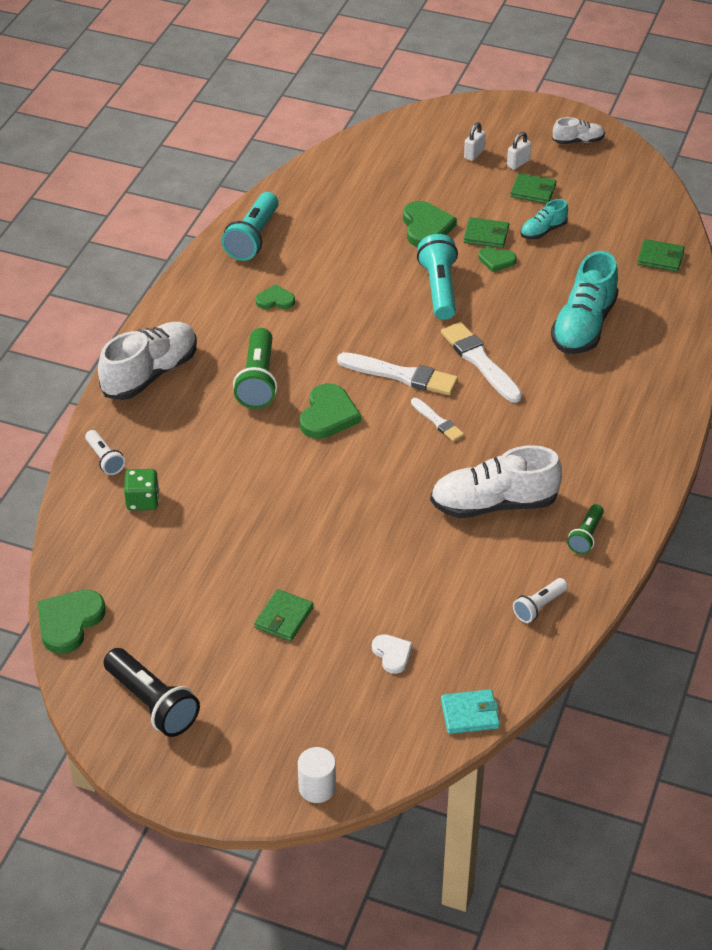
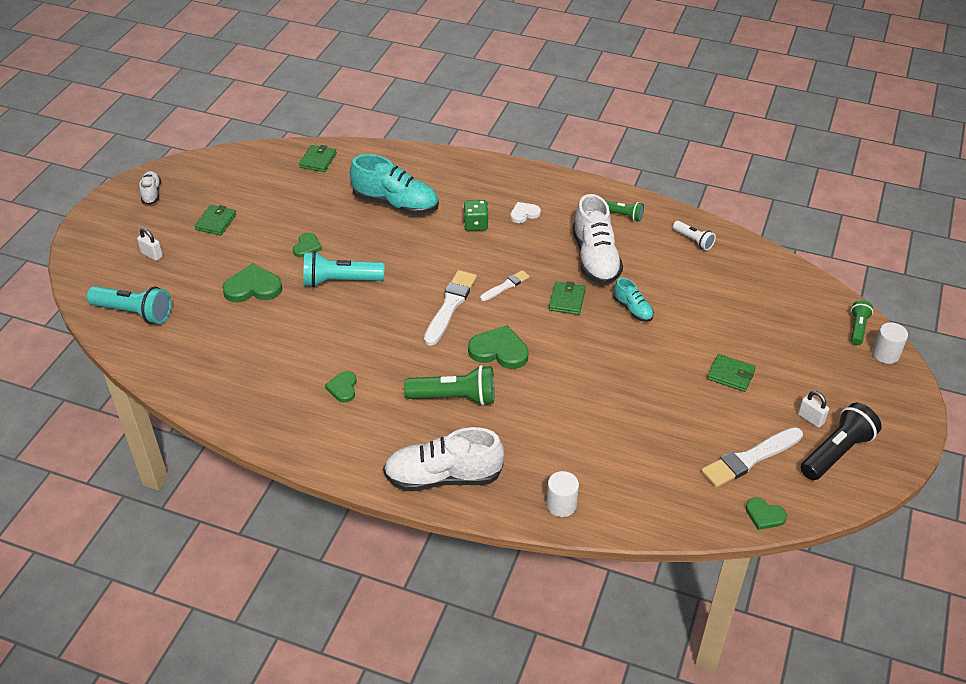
camera: 90 degrees left, 0 degrees up
(69, 622) = (764, 515): green heart -> green heart, size x0.59
(105, 459) = (561, 505): white flashlight -> white cylinder
(142, 501) = (612, 472): green dice -> green dice (476, 224)
(150, 374) = (443, 477): white shoe -> white shoe turned 45 degrees counterclockwise
(253, 238) = (246, 406): turquoise flashlight -> turquoise flashlight (134, 313)
(367, 765) = (857, 328): none -> green flashlight
(392, 654) = (754, 314): white heart -> white heart (524, 214)
(470, 714) = (798, 277): turquoise wallet -> none
(480, 361) = (434, 260): white brush -> white brush (750, 459)
(486, 235) = (271, 251): green wallet -> green wallet (567, 300)
(518, 163) = (173, 229): white padlock -> white padlock (810, 419)
(543, 231) = (272, 219): turquoise shoe -> turquoise shoe (633, 309)

